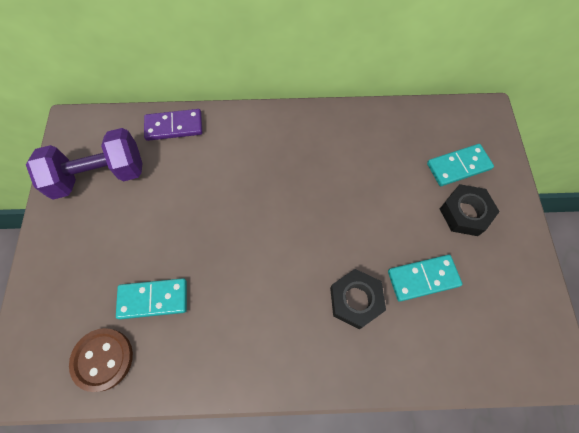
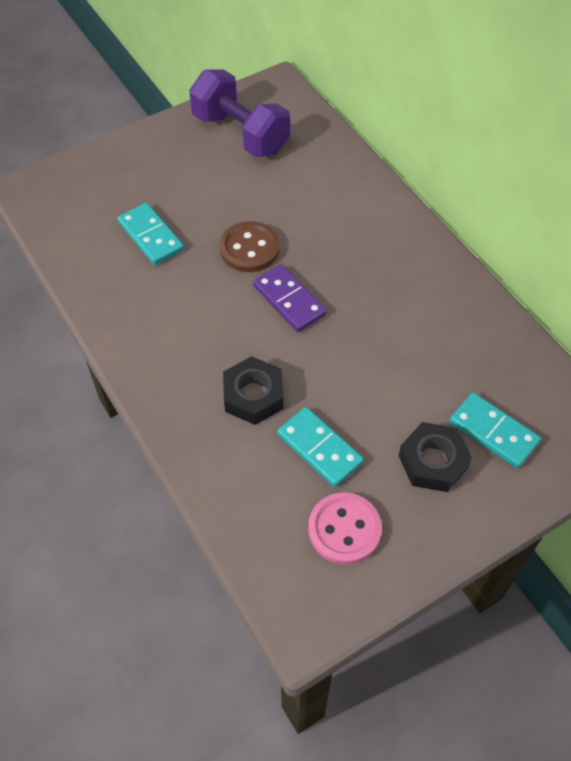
camera: 60 degrees right, 10 degrees down
(103, 359) = (78, 231): brown button -> brown button (249, 249)
(174, 126) = (335, 157): purple domino -> purple domino (289, 300)
(494, 298) = (344, 529): none -> pink button

